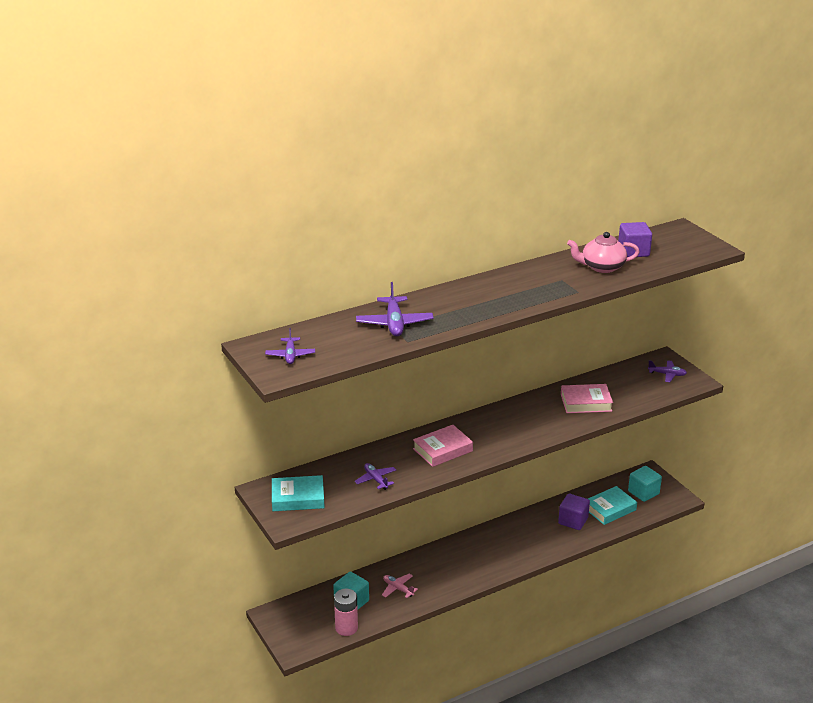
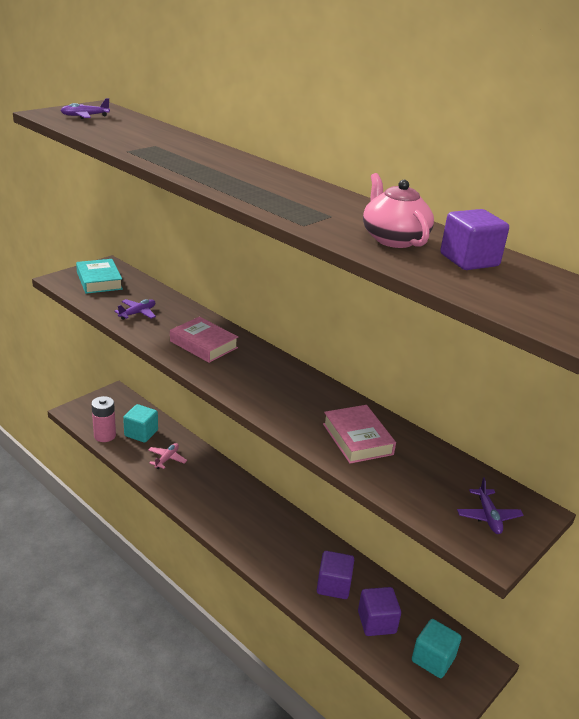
camera: 70 degrees right, 0 degrees up
(394, 323) = (164, 145): purple plane -> none
(609, 509) = (376, 622): turquoise book -> purple cube

